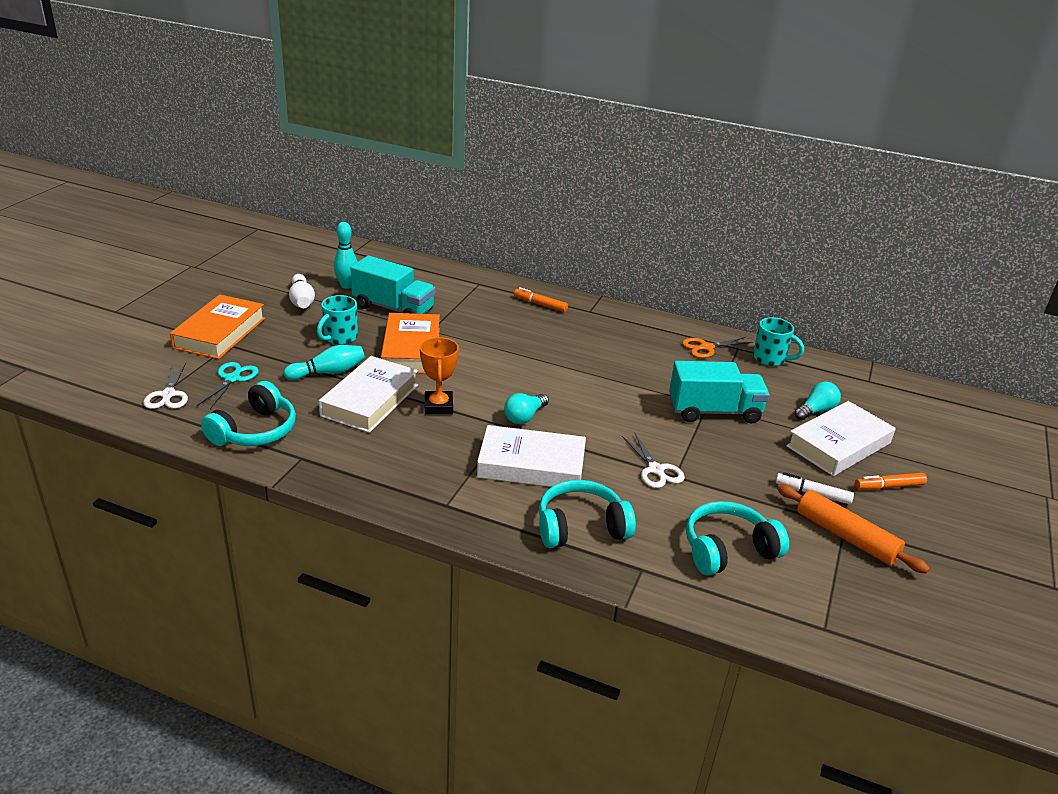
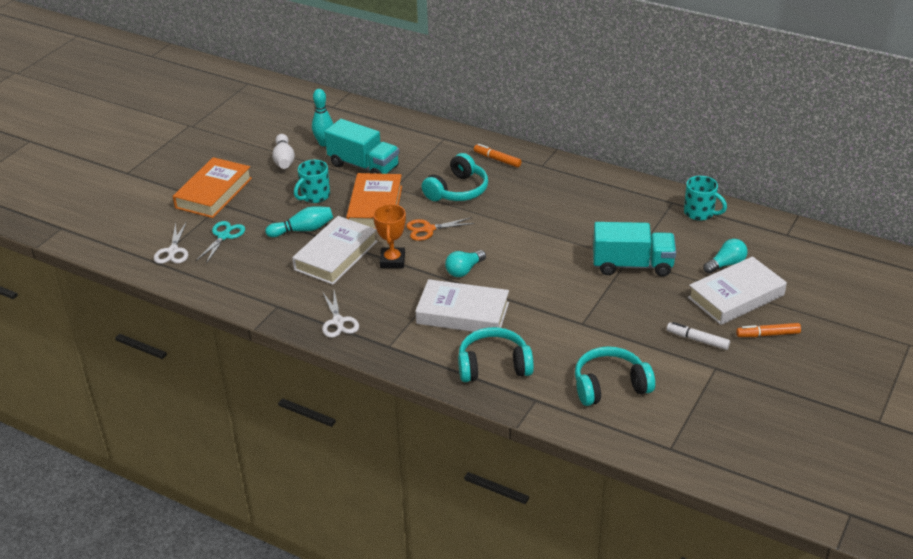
camera: 10 degrees right, 5 degrees up
(255, 431) = (241, 283): turquoise headphones -> turquoise headphones (457, 190)
(656, 470) = (567, 318): white scissors -> white scissors (338, 322)
(706, 348) = (642, 202): orange scissors -> orange scissors (428, 229)
(846, 536) = (713, 377): orange rolling pin -> none

